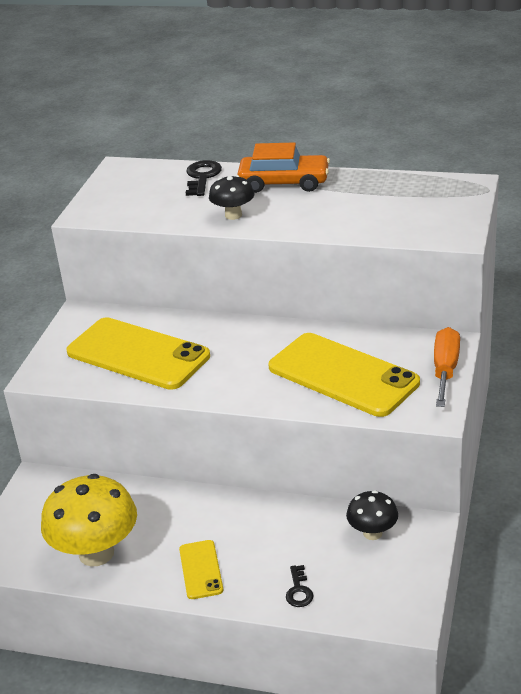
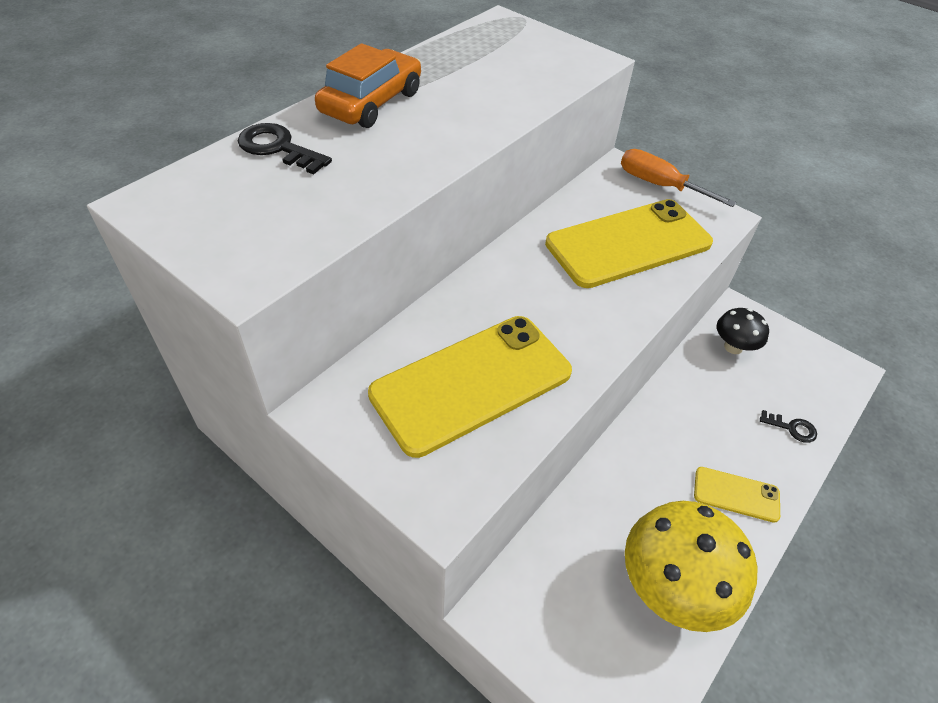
camera: 70 degrees left, 15 degrees up
(233, 215) = (407, 158): black mushroom -> none

